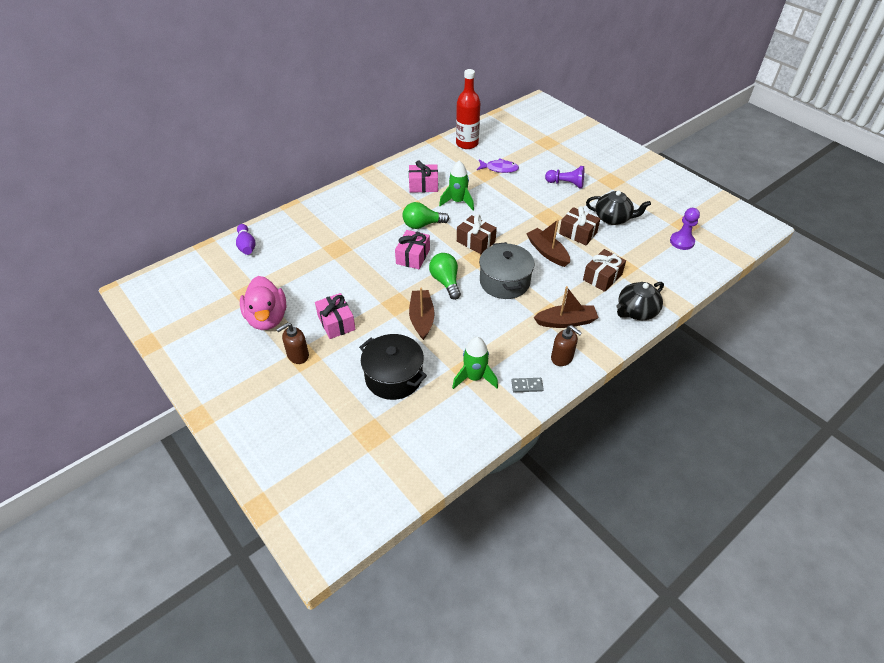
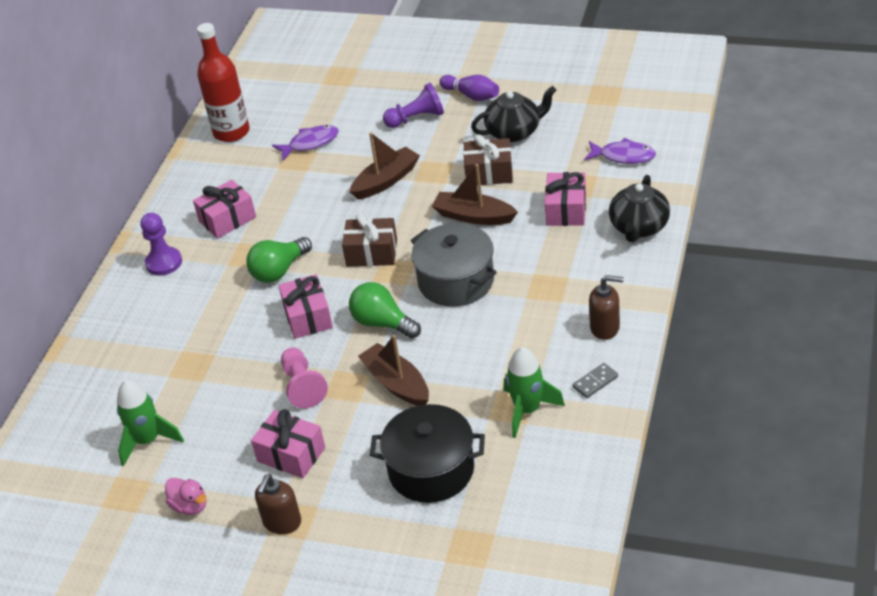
camera: 30 degrees left, 5 degrees down
(246, 245) = (53, 436): purple bowling pin -> purple bowling pin (471, 95)
(267, 318) = (190, 506): pink duck -> pink duck, size x0.50
(376, 291) = (303, 386): none -> pink pawn
(458, 202) = (297, 215): green rocket -> green rocket (148, 441)
(566, 321) = (572, 285): brown boat -> brown boat (386, 181)
(602, 277) = (566, 210): brown gift -> pink gift
(664, 265) = (623, 156): none -> purple fish
(682, 242) = (618, 117): purple pawn -> purple pawn (164, 263)

